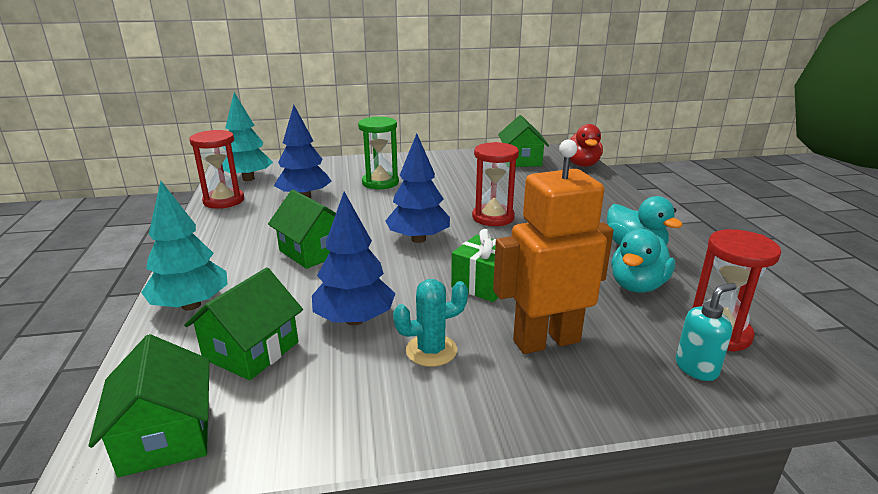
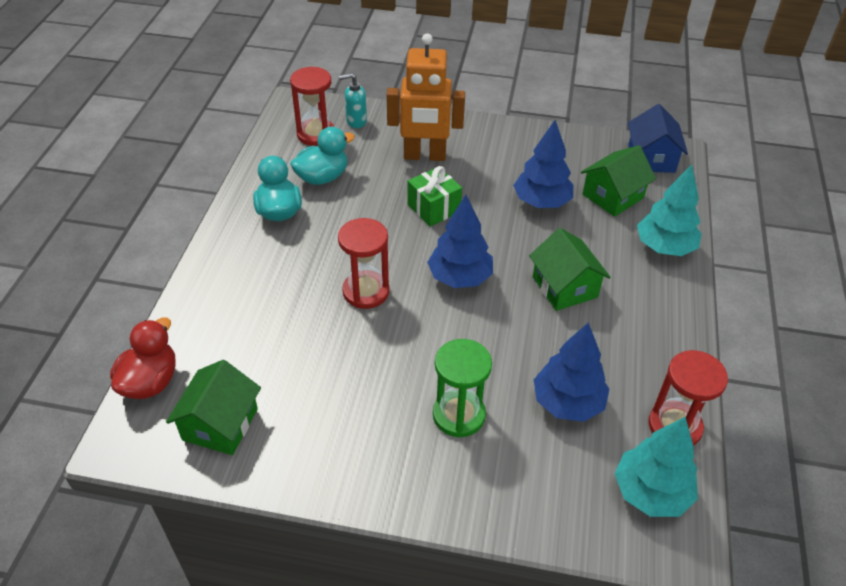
camera: 160 degrees left, 20 degrees up
(166, 436) = (651, 158): green house -> blue house
(431, 350) = (498, 168): turquoise cactus -> none

